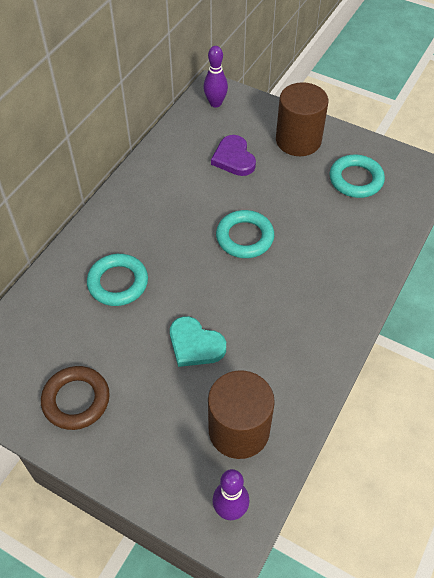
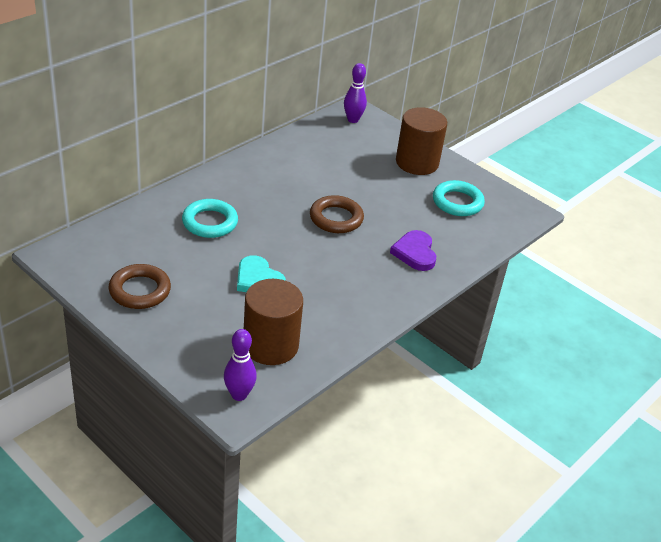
camera: 10 degrees right, 15 degrees down
(234, 158) = (351, 162): purple heart -> purple heart (415, 253)
(244, 237) = (336, 218): turquoise ring -> brown ring

